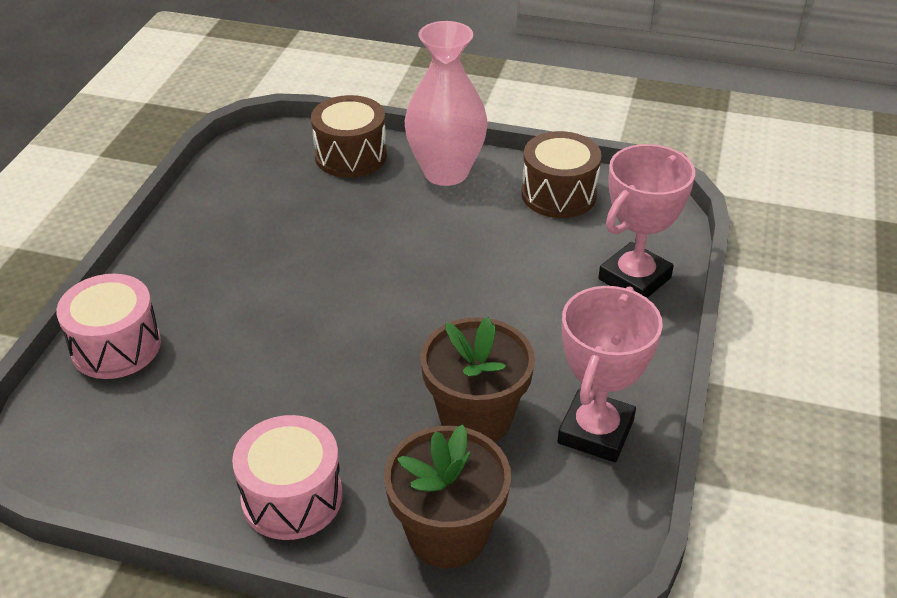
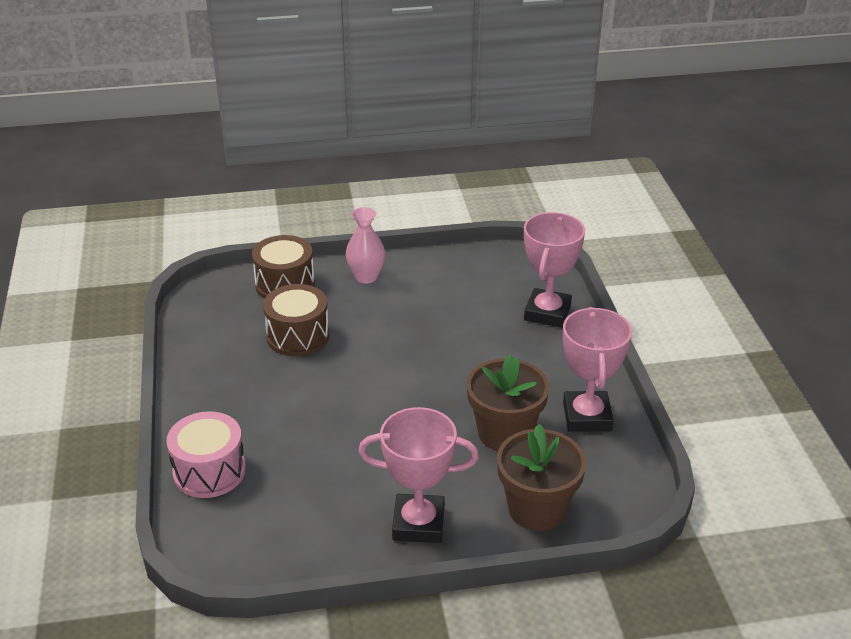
camera: 25 degrees left, 5 degrees down
(292, 497) = (418, 524): pink drum -> pink trophy
(446, 172) = (366, 277): pink vase -> pink vase, size x0.61
(558, 194) = (458, 270): brown drum -> brown drum (298, 336)

